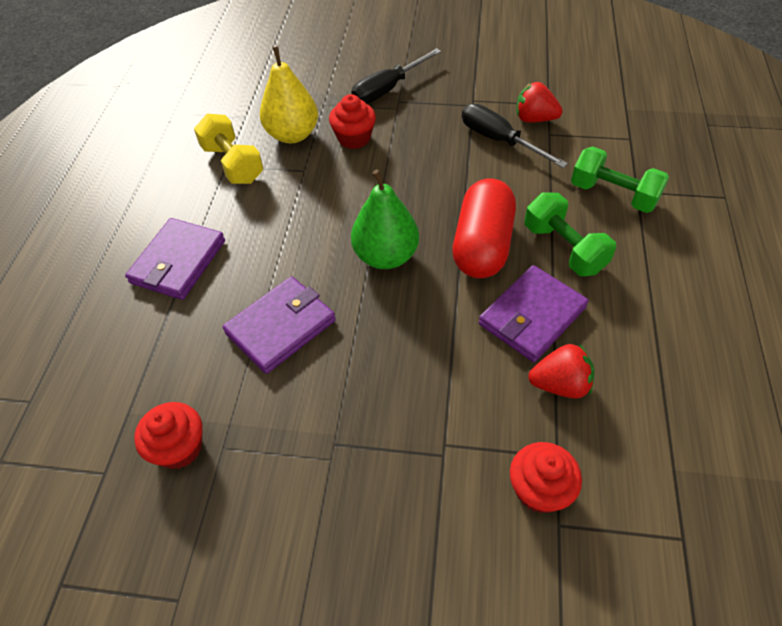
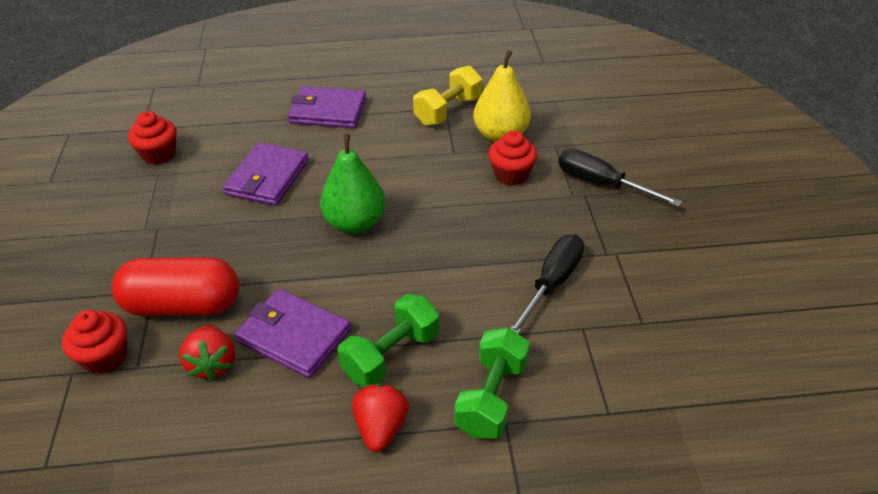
camera: 75 degrees right, 10 degrees down
(281, 327) = (267, 178): purple wallet -> purple wallet turned 75 degrees clockwise
(482, 245) = (382, 288): red capsule -> red capsule (183, 305)
(534, 119) = (605, 311): red strawberry -> red strawberry (381, 428)

